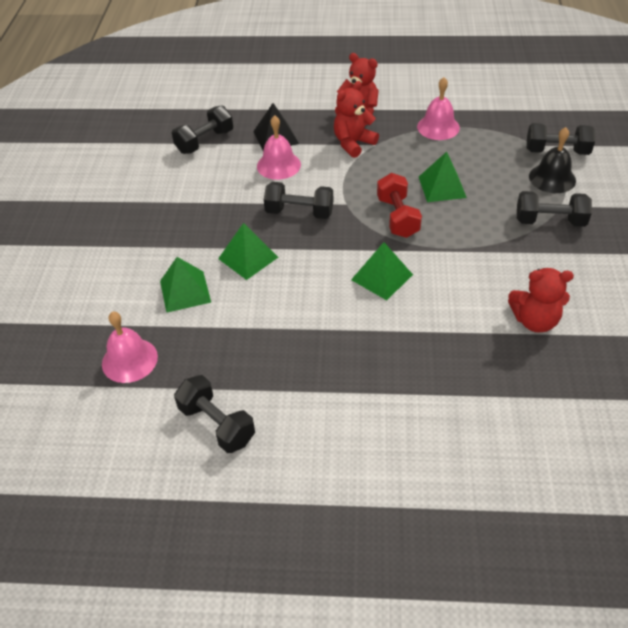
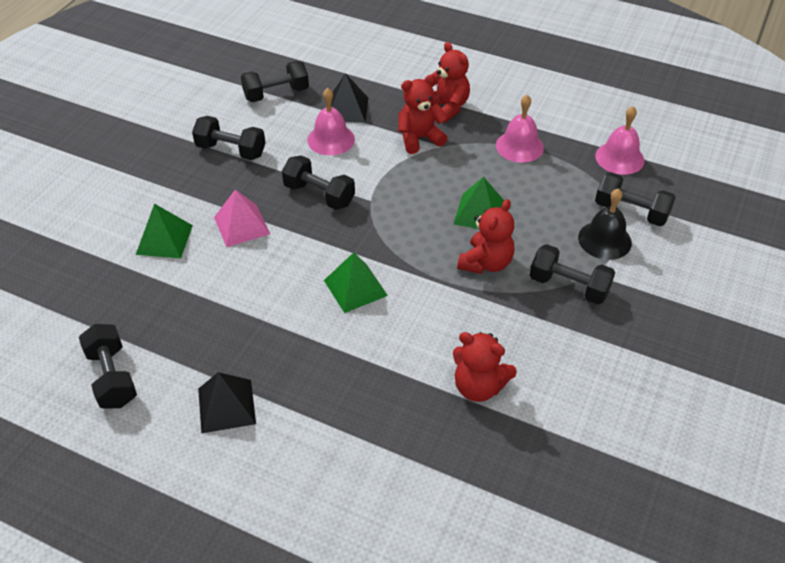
camera: 20 degrees right, 0 degrees up
(129, 360) = (76, 289): pink bell -> pink bell (619, 158)
(195, 199) = (231, 150): none -> black dumbbell
(248, 258) = (241, 225): green pyramid -> pink pyramid
(338, 411) = (226, 406): none -> black pyramid
(397, 217) = (412, 231): red dumbbell -> none
(474, 224) = (486, 263): none -> red teddy bear

